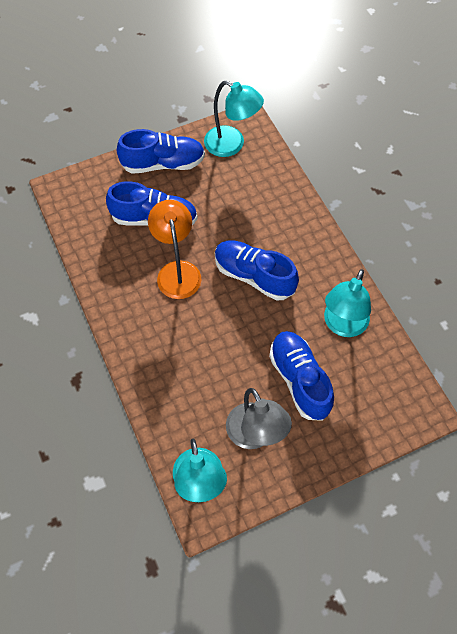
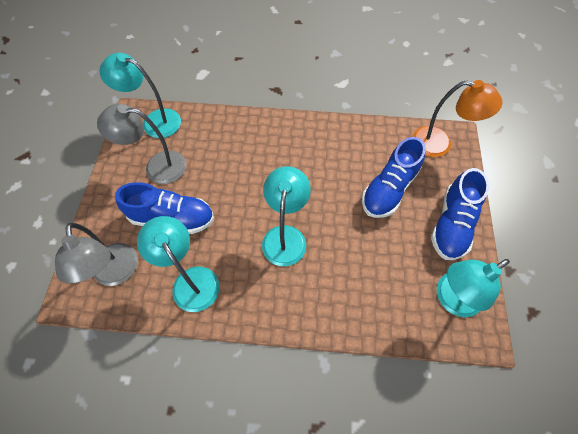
camera: 120 degrees right, 0 degrees up
(177, 271) = (325, 182): orange lamp -> orange lamp (440, 144)
(254, 276) = (285, 236): blue shoe -> turquoise lamp
(381, 390) = (116, 274): none -> grey lamp

